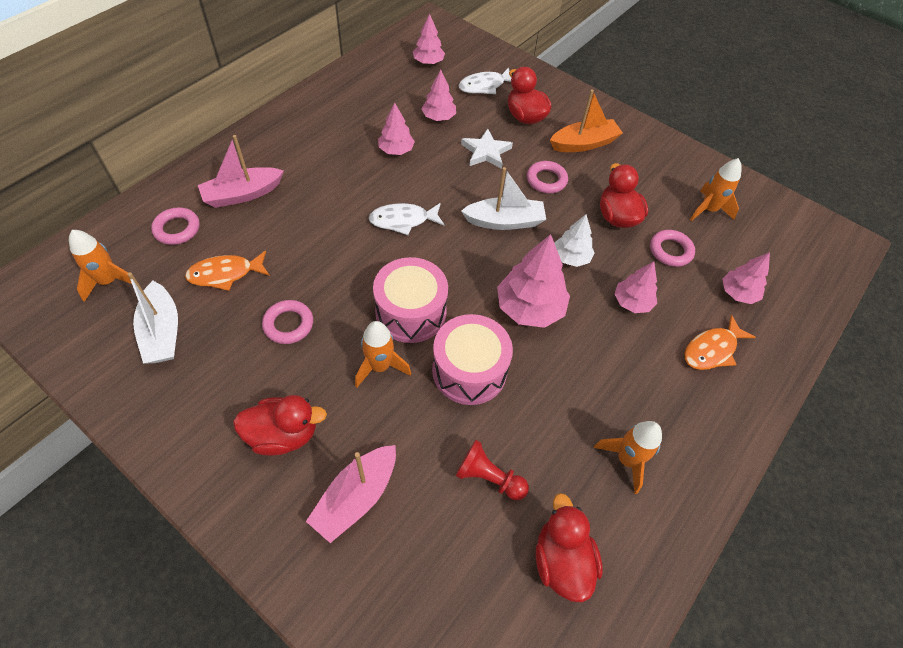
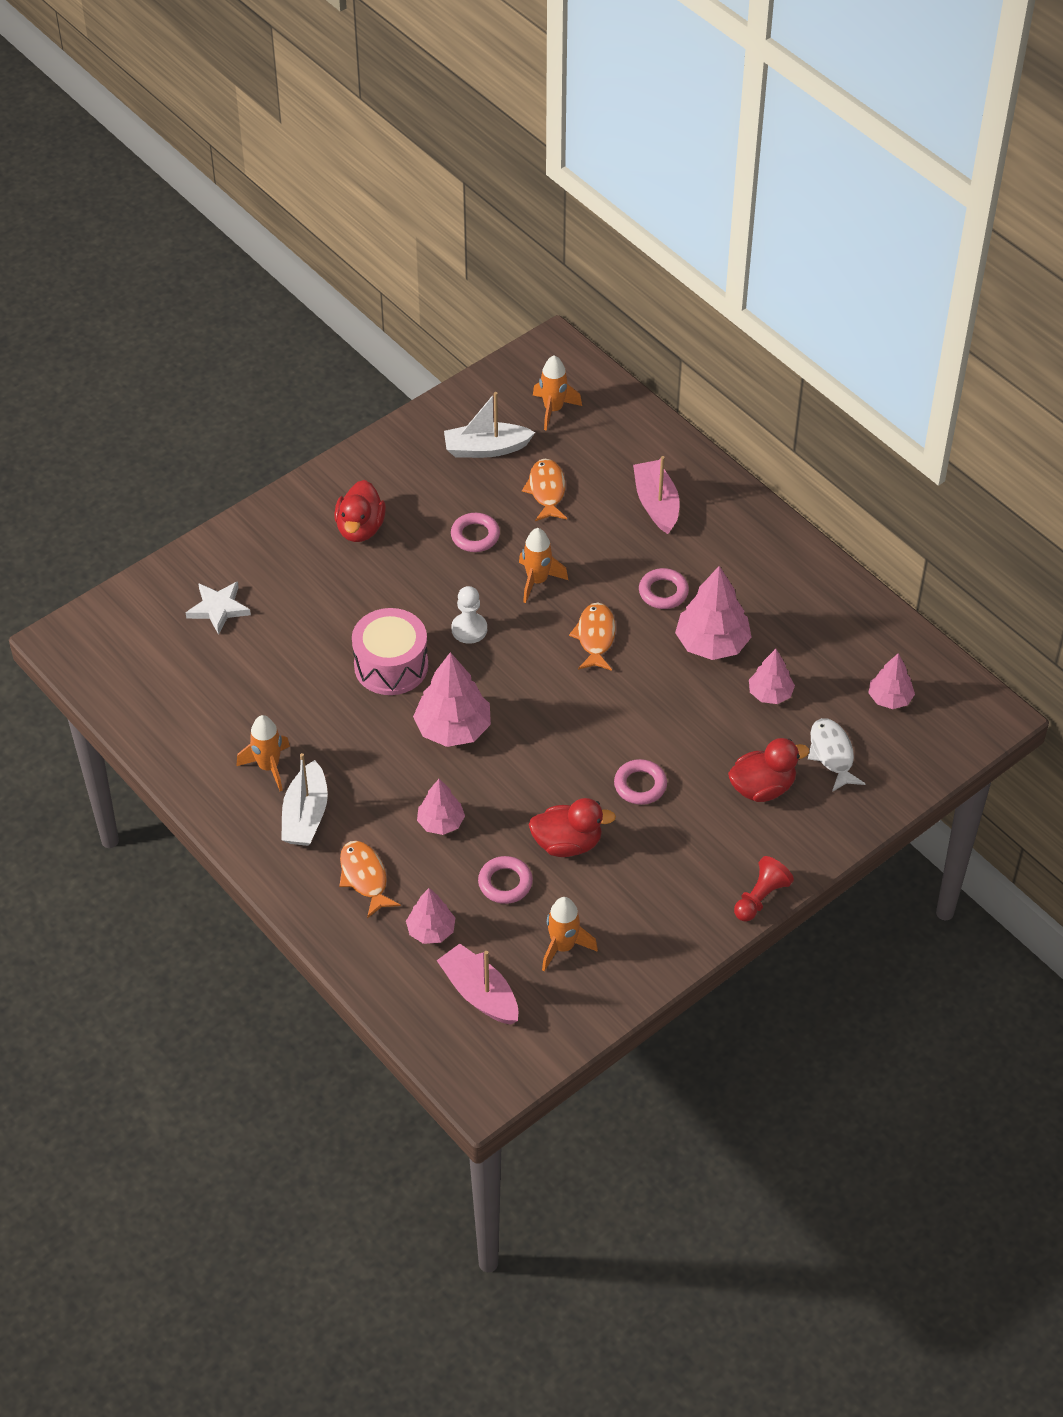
camera: 105 degrees right, 5 degrees down
(177, 229) = (613, 454): pink ring -> pink ring (663, 592)
(356, 497) = (291, 572): pink boat -> pink boat (479, 993)
(380, 367) = (412, 599): orange rocket -> orange rocket (537, 581)
(396, 150) = (712, 643): pink tree -> pink tree, size x1.66
(403, 220) = (595, 637): white fish -> orange fish
(411, 312) = (469, 629): pink drum -> white pawn
(486, 152) = (698, 732): white star -> white star (218, 608)
(488, 477) = (282, 662): red pawn -> red pawn (760, 898)
(504, 221) = (578, 730): white boat -> white boat (305, 815)
(561, 560) = (198, 698): red duck -> none
(571, 257) = (514, 781): white tree -> none
(584, 143) = (702, 842): orange boat -> none

